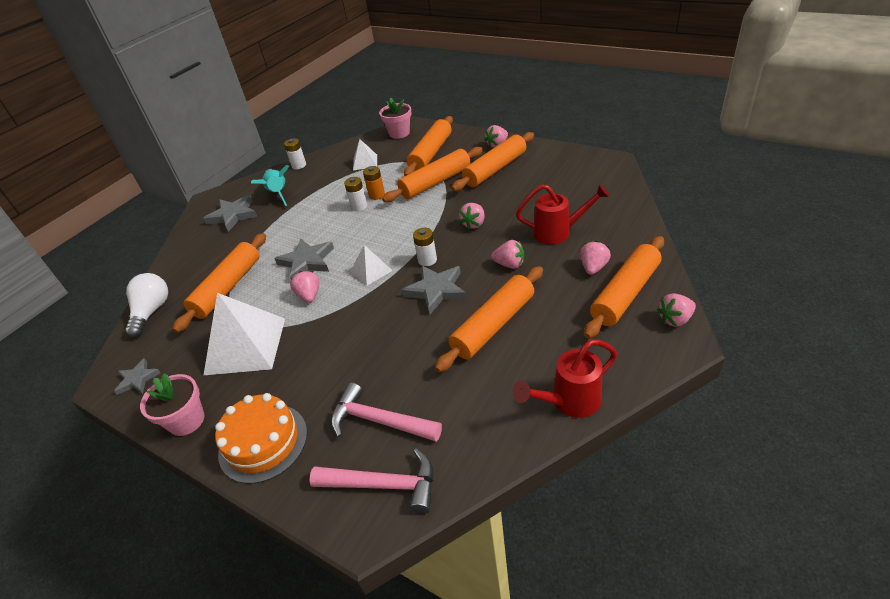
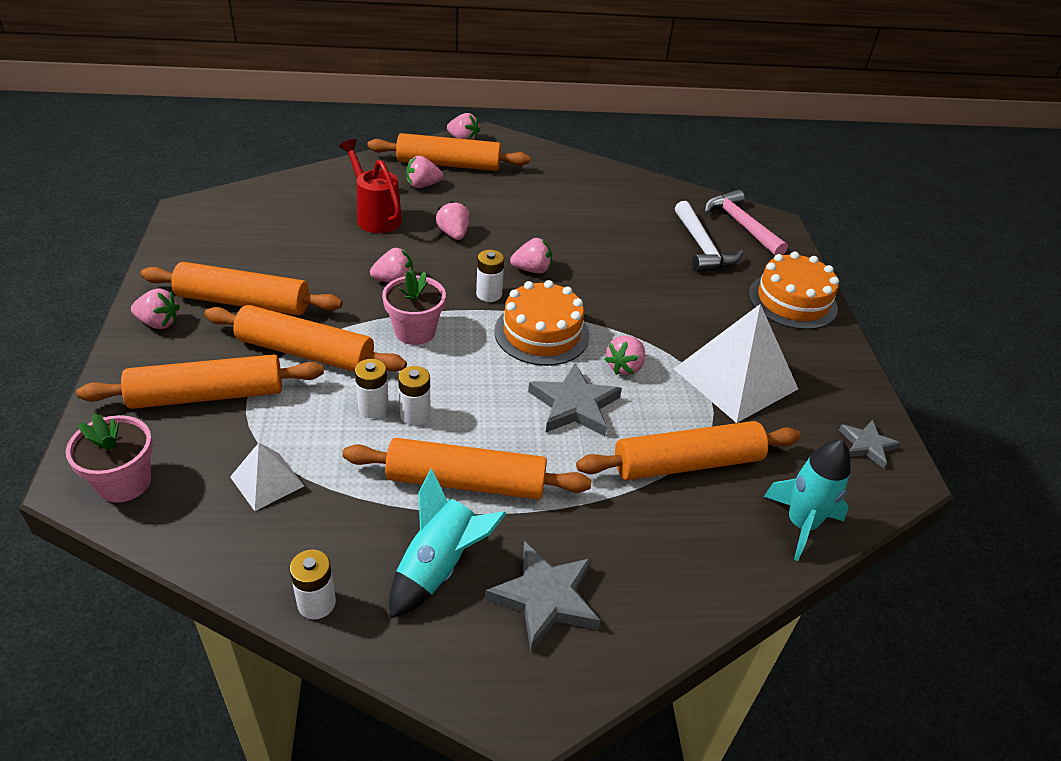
camera: 135 degrees left, 0 degrees up
(152, 311) = (801, 524): white light bulb -> turquoise rocket
(186, 420) = (841, 365): pink flower pot -> pink flower pot (415, 331)
(371, 270) = (541, 333): white pyramid -> orange cake
(377, 195) = (373, 408): orange battery -> white battery
(379, 421) = (702, 247): pink hammer -> white hammer
(436, 290) = (532, 270): grey star -> pink strawberry
(493, 325) = (547, 221): orange rolling pin -> orange rolling pin (466, 482)
(568, 402) = (590, 169): red watering can -> none

